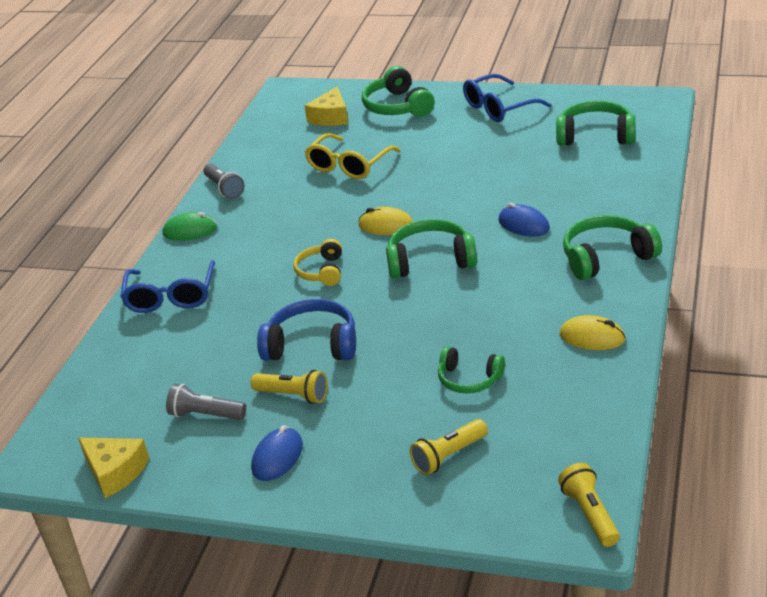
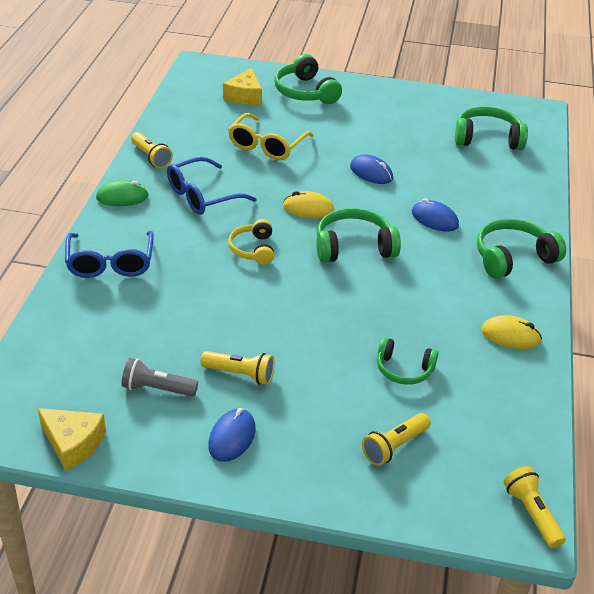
camera: 10 degrees left, 5 degrees up
(224, 188) = (151, 157): grey flashlight -> yellow flashlight
(312, 345) = (252, 323): blue headphones -> none
(459, 183) = (371, 172): none -> blue mouse
(498, 108) = (398, 103): blue glasses -> blue glasses (202, 196)

